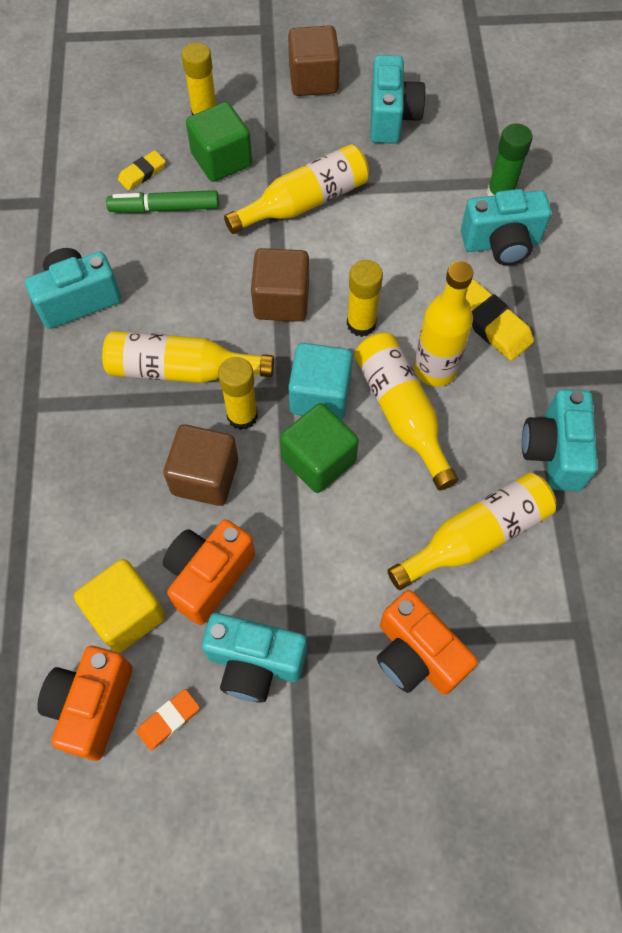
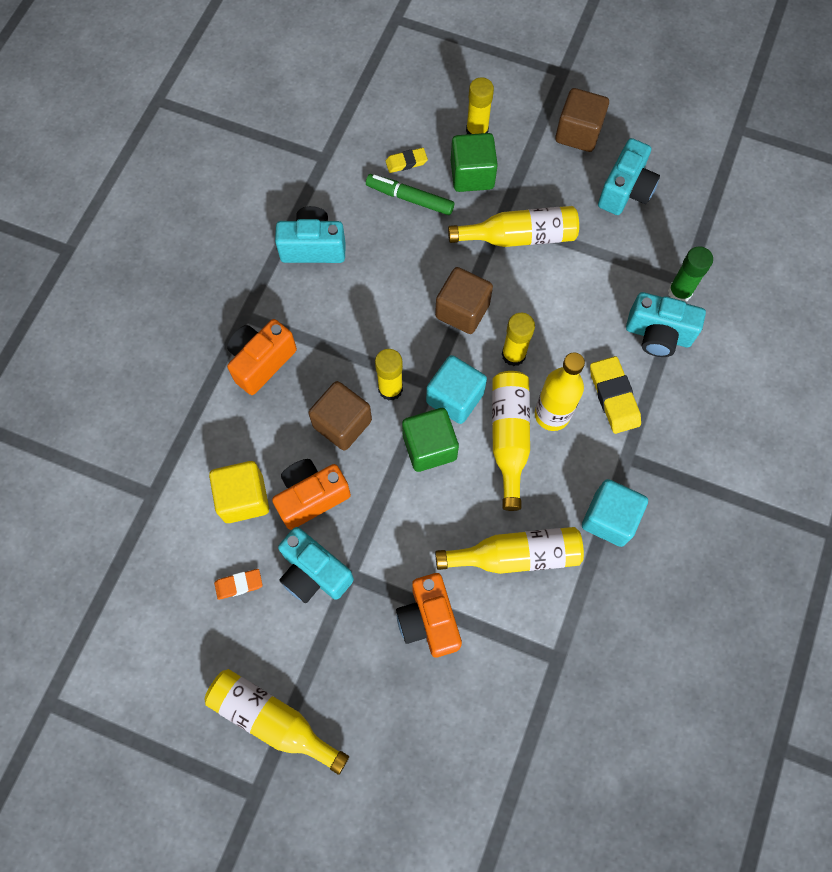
camera: 25 degrees right, 5 degrees up
(92, 705) = (193, 551): orange camera -> orange camera (261, 362)
(181, 369) = (363, 334): yellow bottle -> yellow bottle (272, 719)
(554, 451) = (609, 518): turquoise camera -> turquoise cube

